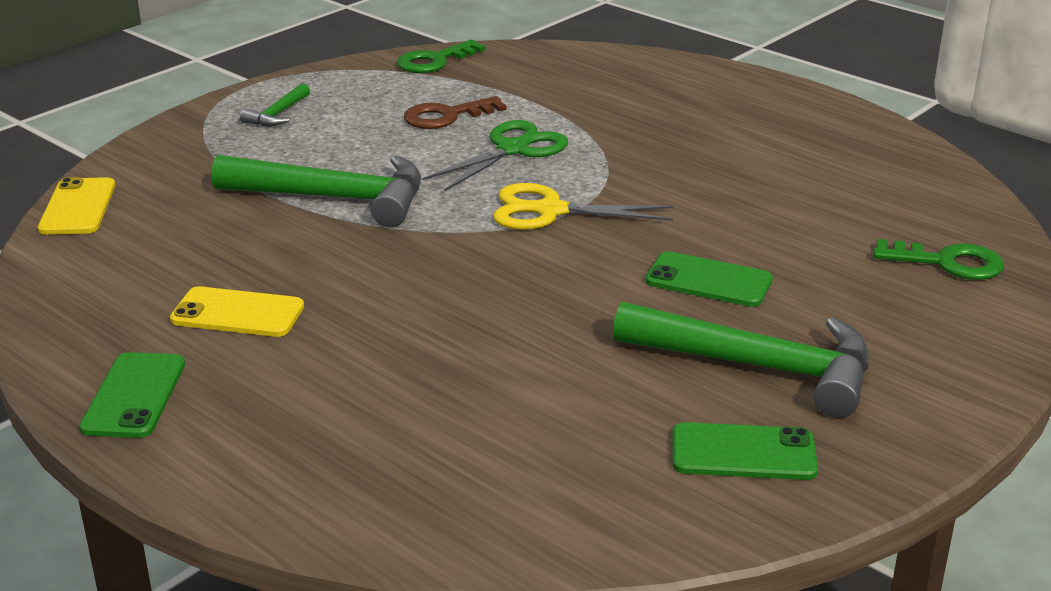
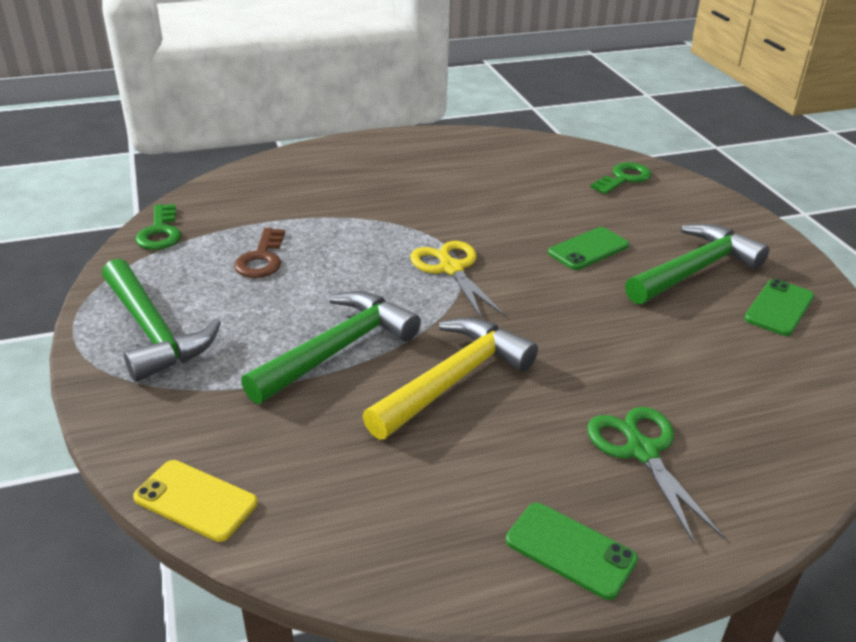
camera: 60 degrees left, 5 degrees up
(237, 313) = (480, 454): yellow phone -> none
(277, 114) = (153, 331): green hammer -> green hammer, size x2.18
(343, 268) = (453, 380): none -> yellow hammer
(513, 149) = (347, 251): green scissors -> green scissors (642, 451)
(550, 211) = (451, 269): yellow scissors -> yellow scissors turned 120 degrees clockwise

